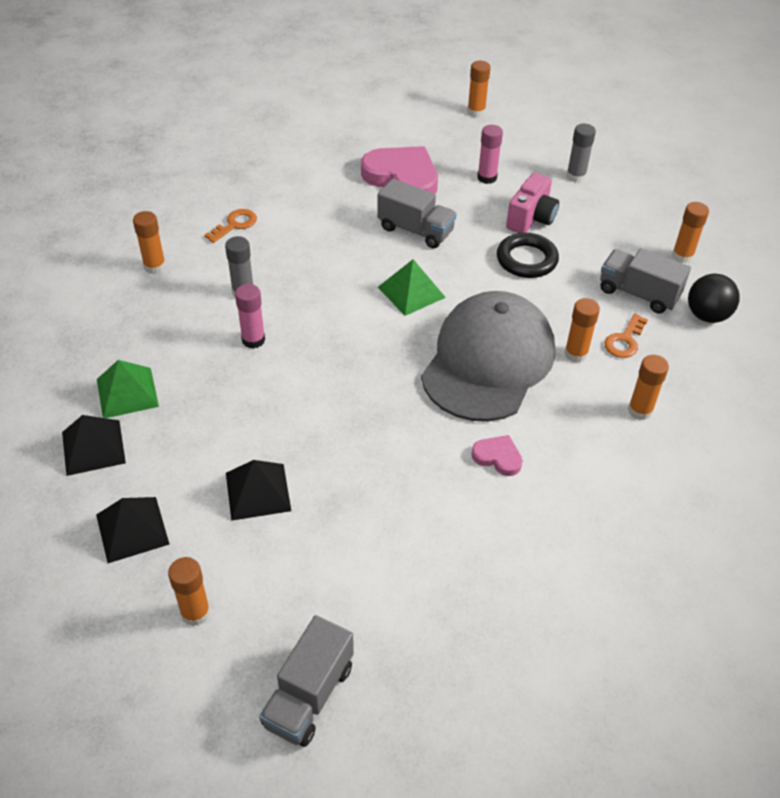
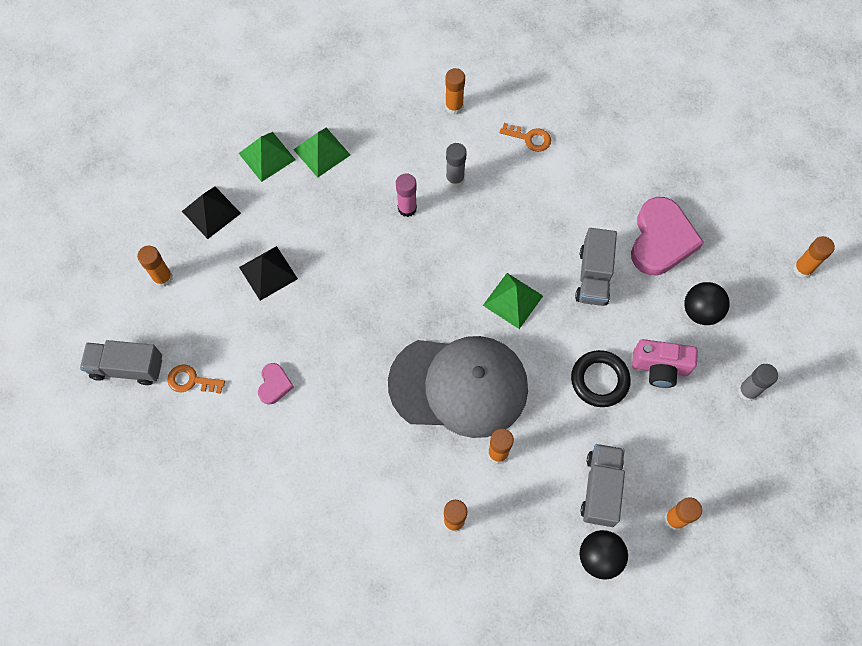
camera: 70 degrees right, 20 degrees up
(93, 447) = (267, 156): black pyramid -> green pyramid
(487, 177) = (701, 311): pink glue stick -> black ball
(498, 457) = (360, 423): pink heart -> pink heart (274, 385)
(624, 340) = (532, 490): orange key -> orange key (191, 380)

